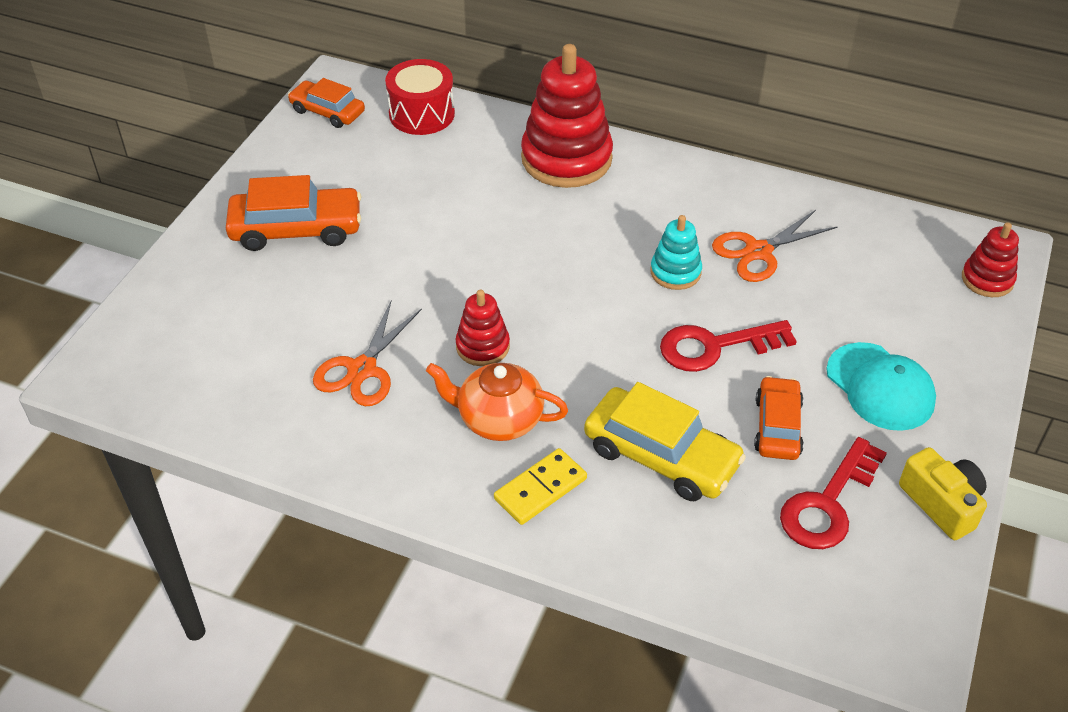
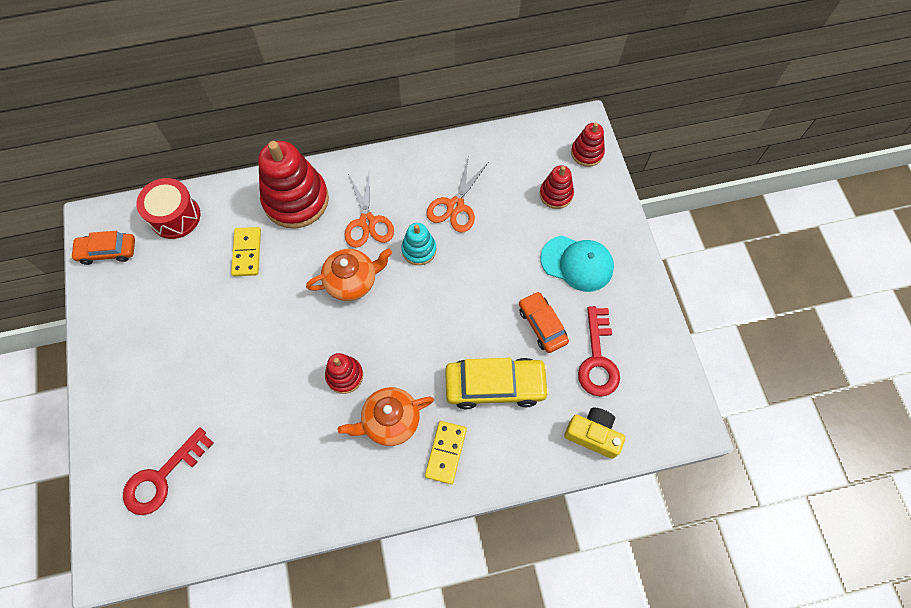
camera: 35 degrees left, 20 degrees up
(296, 229) = (160, 360): orange car -> none
(362, 369) = (284, 440): orange scissors -> orange scissors (367, 222)
(470, 180) = (247, 253): none -> yellow domino
(568, 263) = (352, 281): none -> orange teapot
(715, 347) = (475, 291): red key -> red key (162, 477)
(907, 302) = (556, 194): none -> red stacking toy
(942, 503) = (651, 321): yellow camera -> yellow camera (593, 435)

